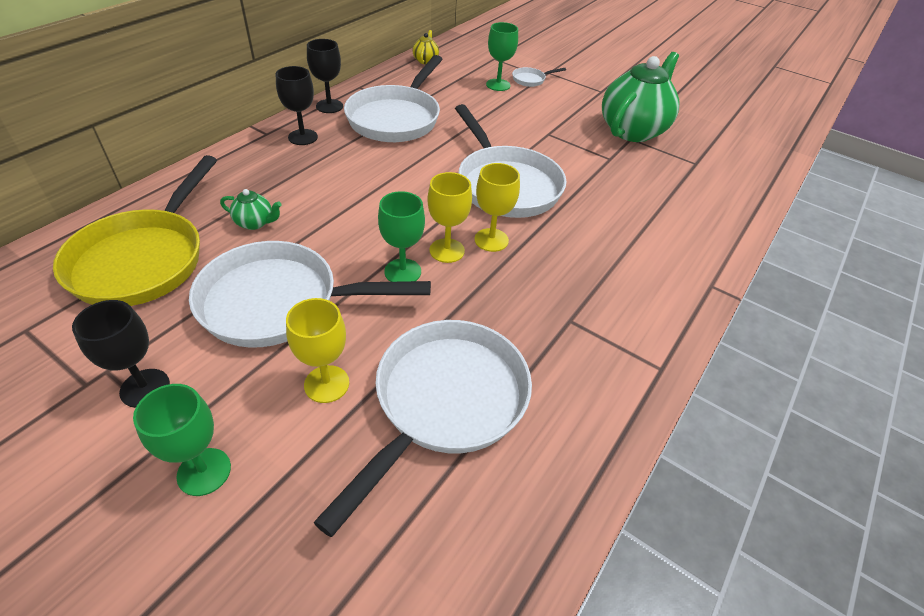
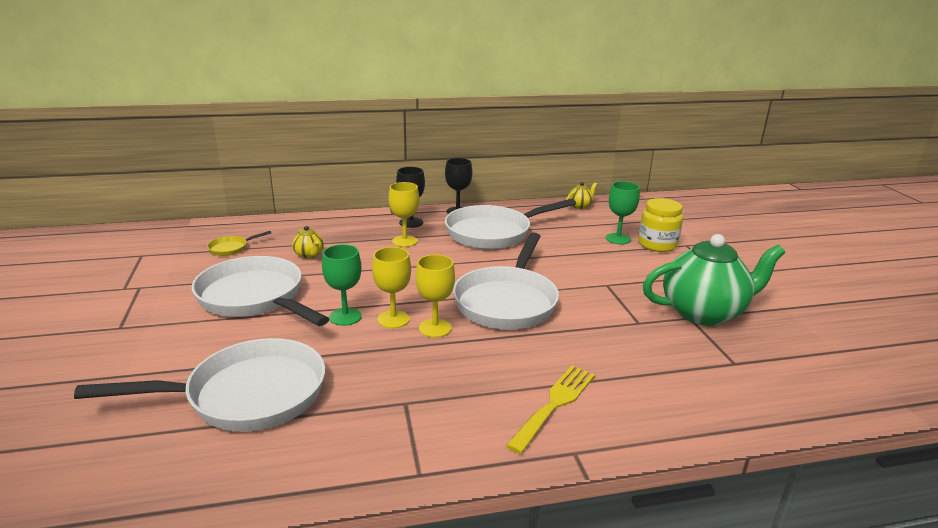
camera: 45 degrees right, 20 degrees down
(143, 259) = (231, 248): yellow pan -> yellow pan, size x0.41
(145, 388) = (140, 302): black goblet -> none
(204, 471) = (100, 350): green goblet -> none
(255, 223) = (309, 255): green teapot -> yellow teapot
(326, 384) = (209, 348): yellow goblet -> yellow goblet (405, 241)
(530, 80) = (657, 244): white pan -> yellow jar
(654, 256) = (555, 404): none -> yellow fork

